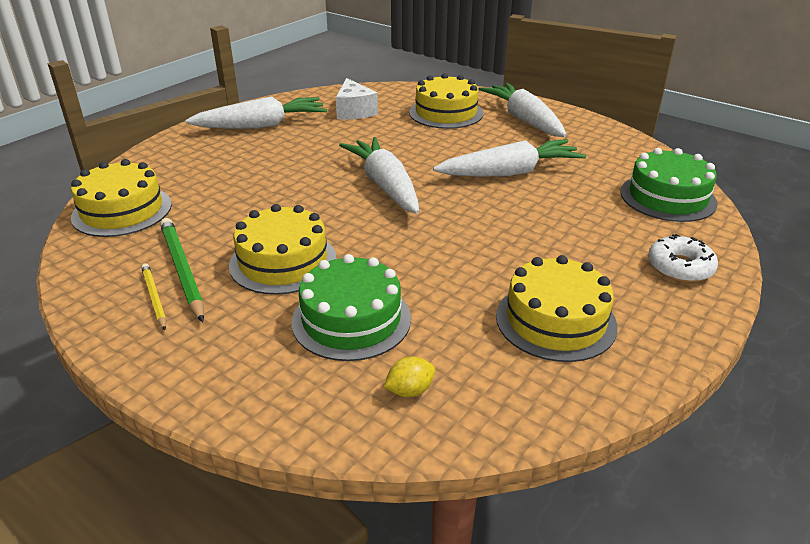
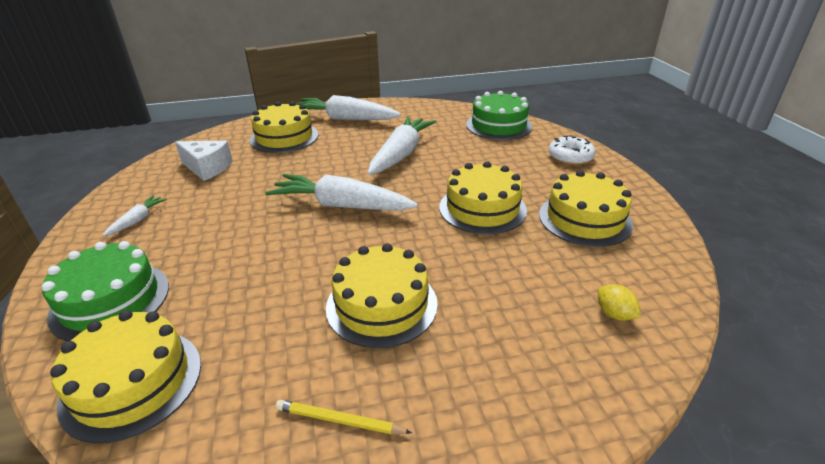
camera: 50 degrees left, 0 degrees up
(182, 270) = (315, 378): green pencil -> none
(261, 126) = (138, 220): white carrot -> white carrot, size x0.46
(351, 320) = (503, 303): green cake -> green cake (110, 300)
(410, 390) = (614, 314): yellow lemon -> yellow lemon turned 45 degrees counterclockwise
(483, 253) = (482, 208): none -> yellow cake

